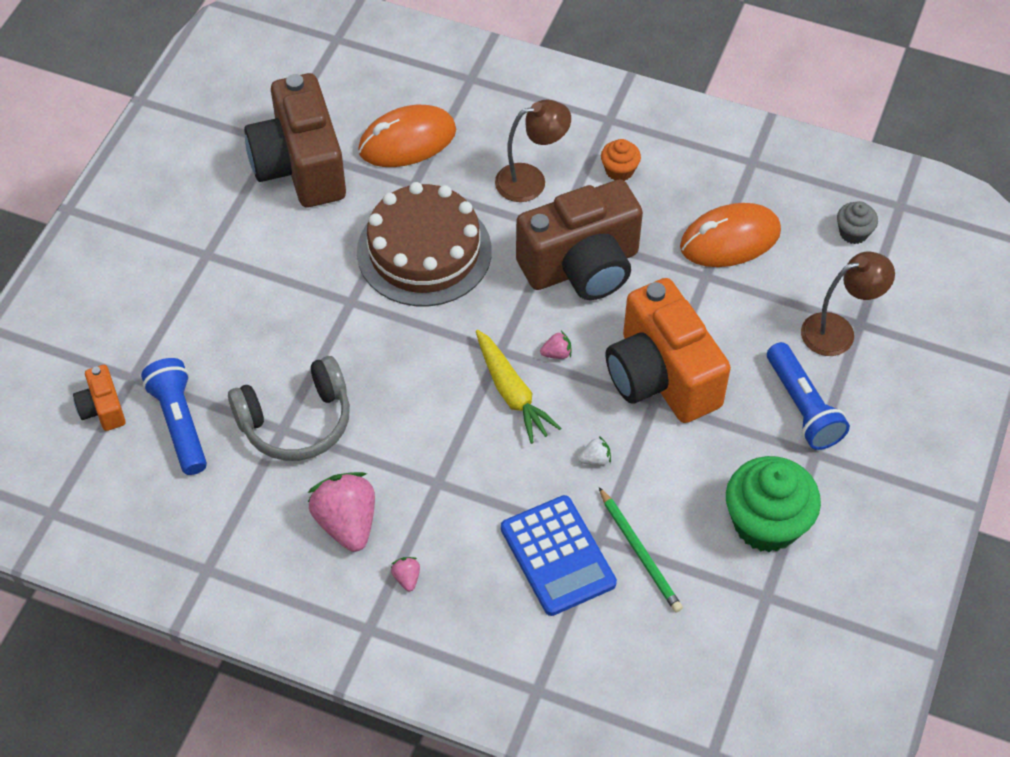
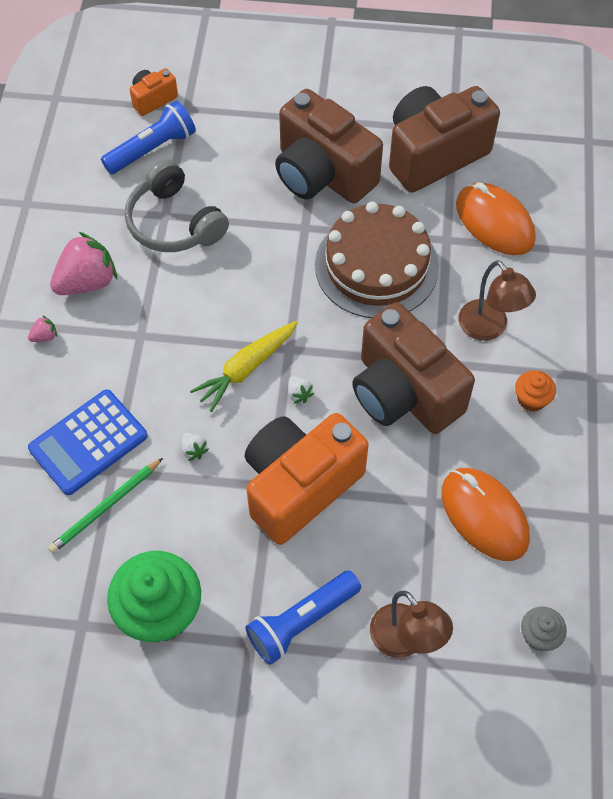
camera: 75 degrees right, 5 degrees up
(285, 269) = (322, 174): none -> brown camera
(556, 353) = (299, 394): pink strawberry -> white strawberry

